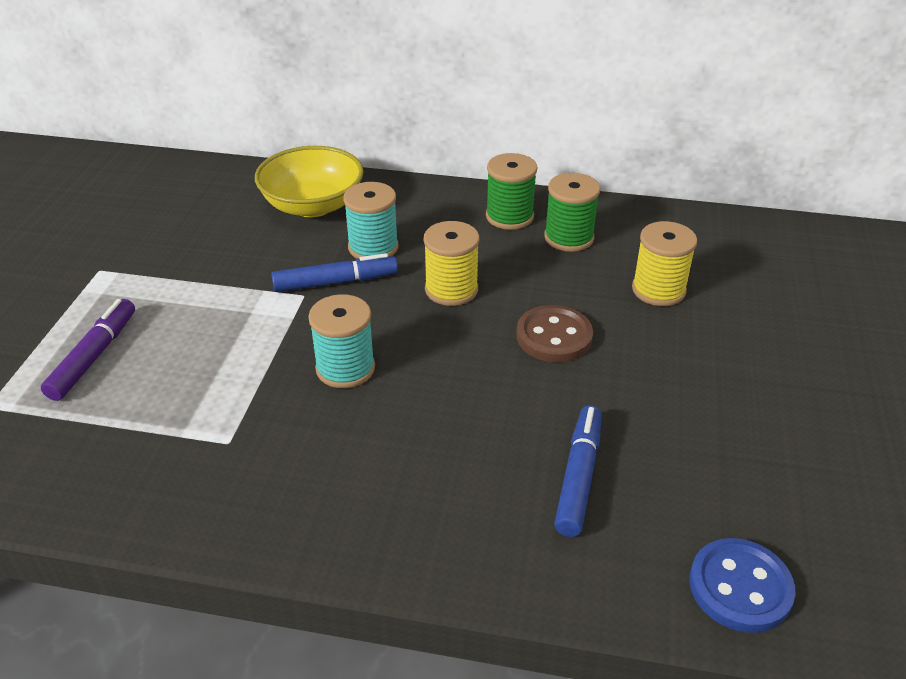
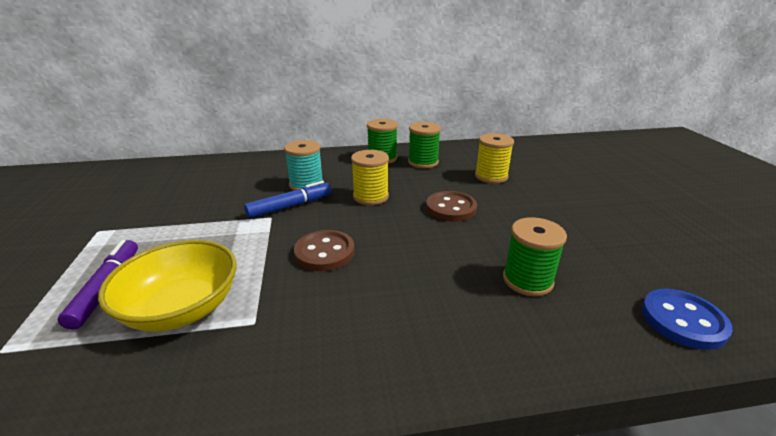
camera: 20 degrees left, 10 degrees down
(313, 205) = (254, 171): yellow bowl -> yellow bowl (182, 308)
(345, 368) = (324, 252): turquoise spool -> brown button
(578, 476) = (527, 280): blue marker -> green spool

